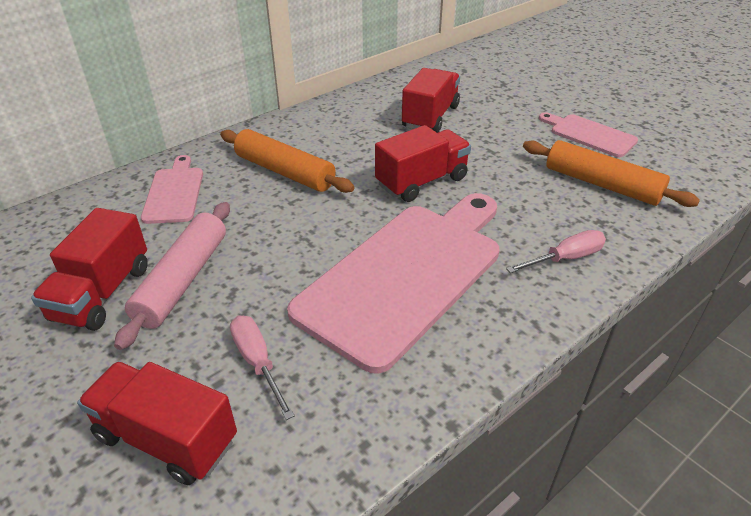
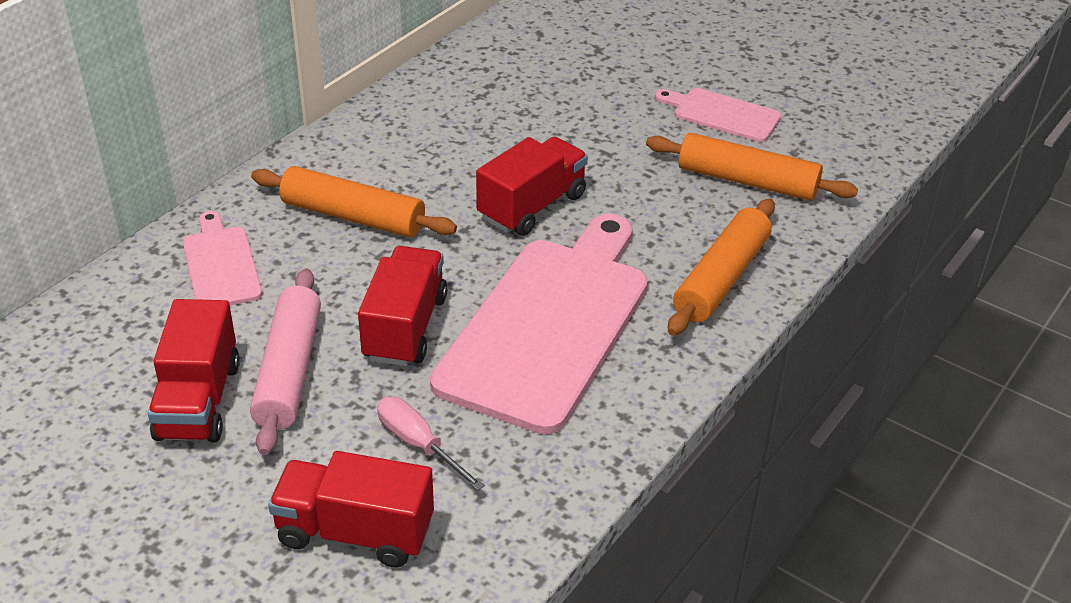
camera: 15 degrees left, 0 degrees up
(430, 117) = (515, 113): red truck -> red truck (405, 328)
(565, 258) = (721, 279): pink screwdriver -> orange rolling pin

